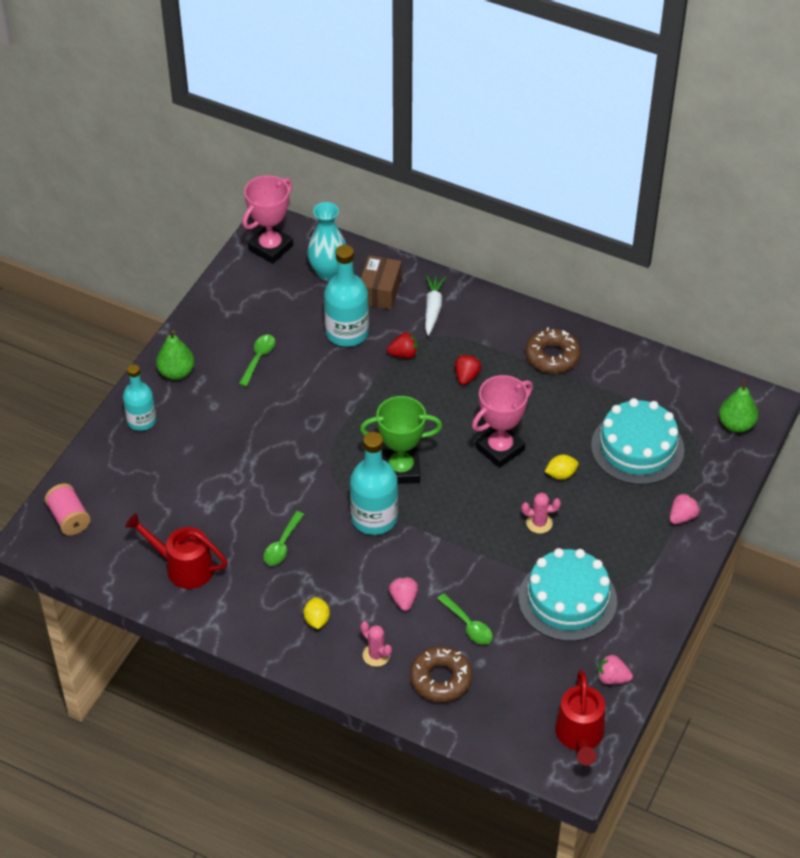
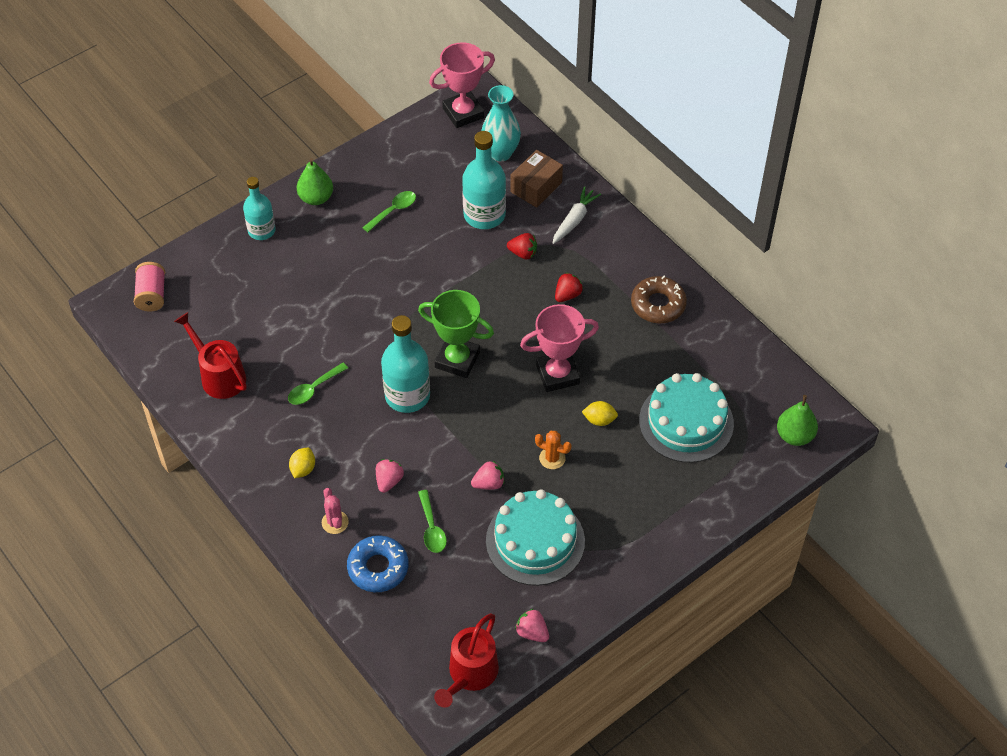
camera: 25 degrees right, 5 degrees up
(441, 679) = (378, 568): brown donut -> blue donut
(539, 523) = (552, 458): pink cactus -> orange cactus
(682, 517) = (689, 505): pink strawberry -> pink strawberry (489, 483)

